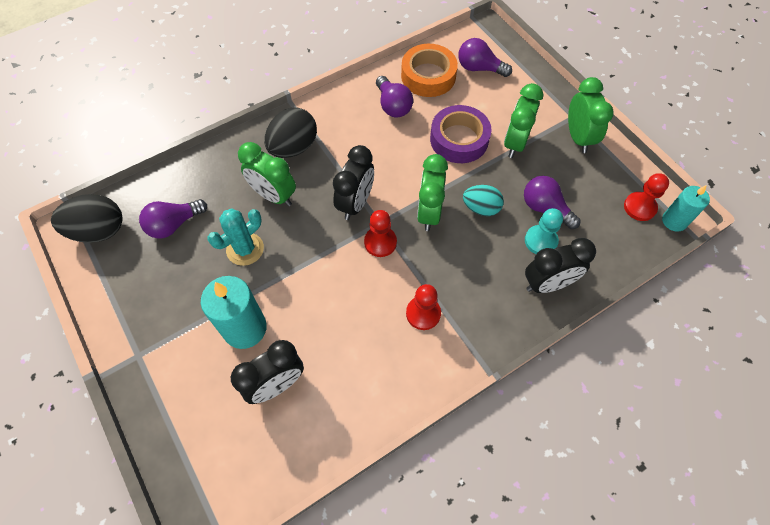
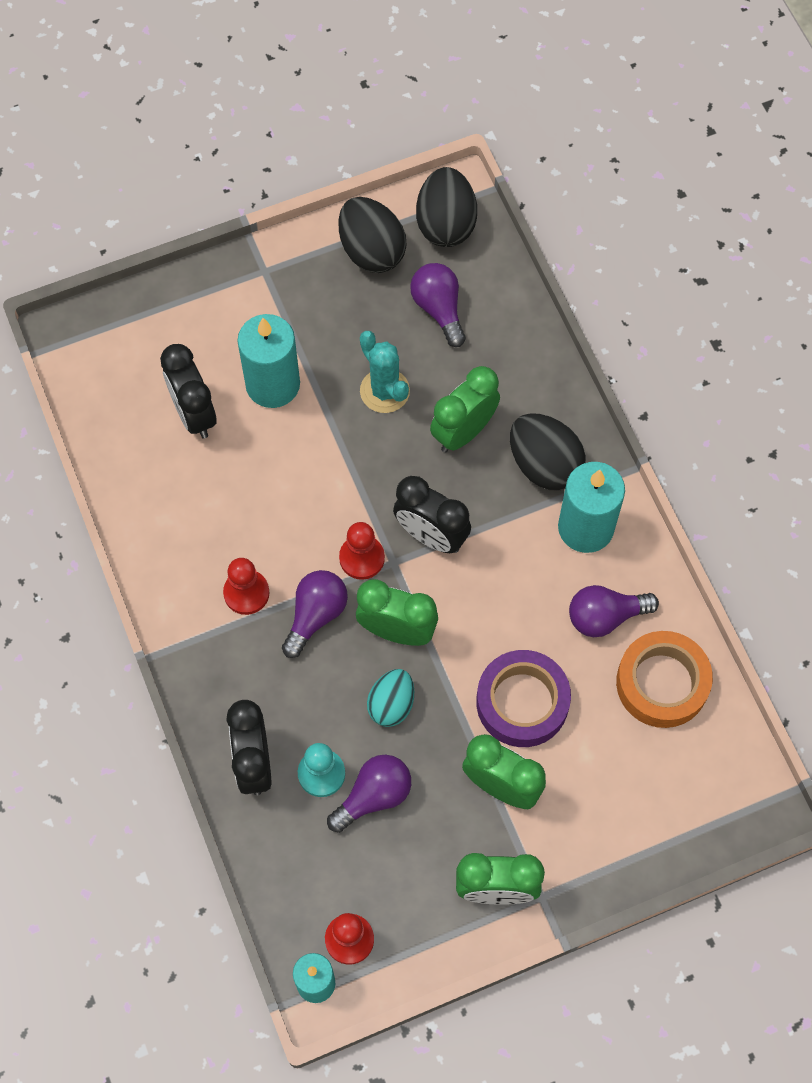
camera: 100 degrees right, 5 degrees up
(121, 277) = (371, 251): none -> black egg
(335, 121) = (585, 527): none -> turquoise candle
(479, 68) = (669, 770): purple light bulb -> purple light bulb (315, 615)

